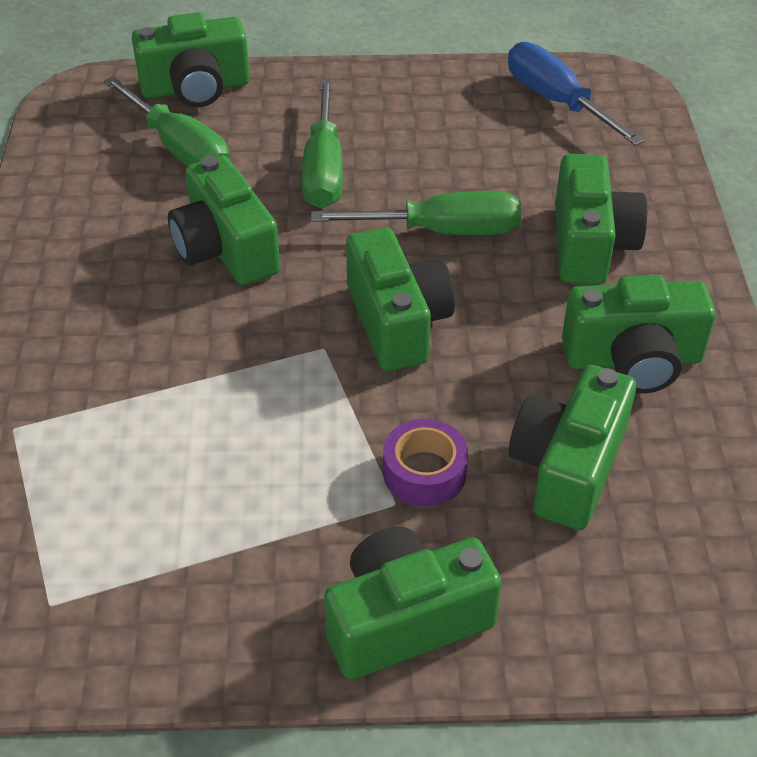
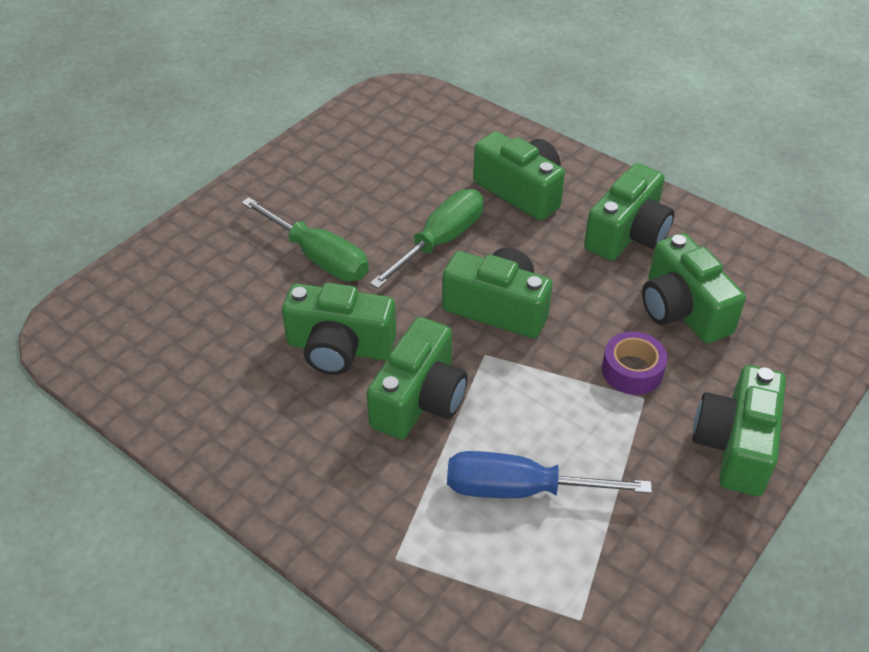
camera: 50 degrees left, 0 degrees up
(179, 148) = (204, 313): green screwdriver -> none
(196, 88) = (149, 268): green camera -> green camera (419, 399)
(557, 102) = (383, 124): blue screwdriver -> blue screwdriver (521, 489)

